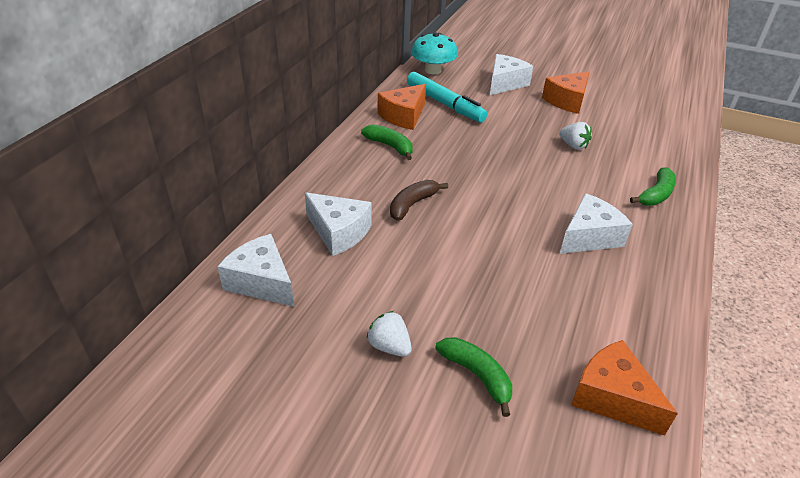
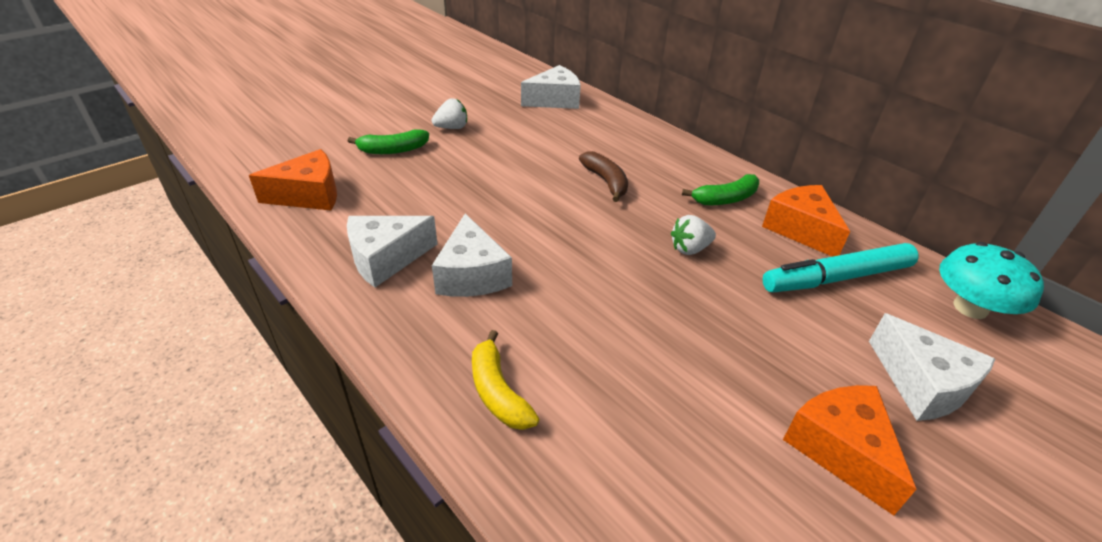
camera: 115 degrees right, 0 degrees up
(339, 232) = (589, 137): white cheese -> white cheese (386, 259)
(573, 145) = (670, 367): white strawberry -> white strawberry (690, 249)
(656, 194) = (498, 392): green banana -> yellow banana

